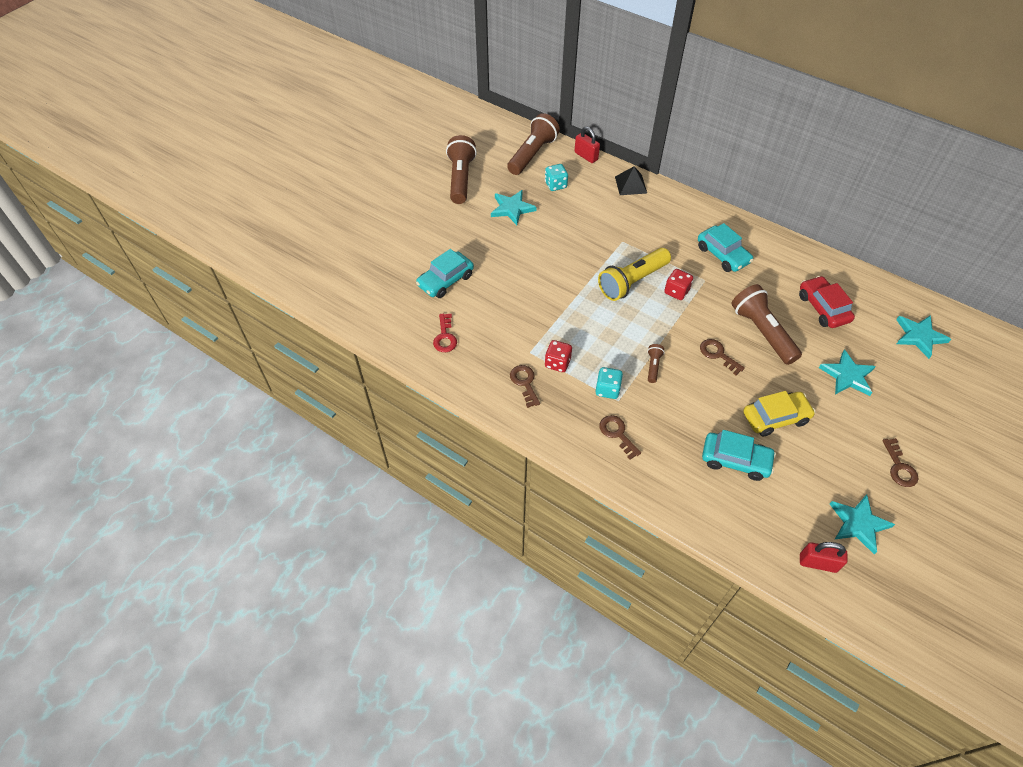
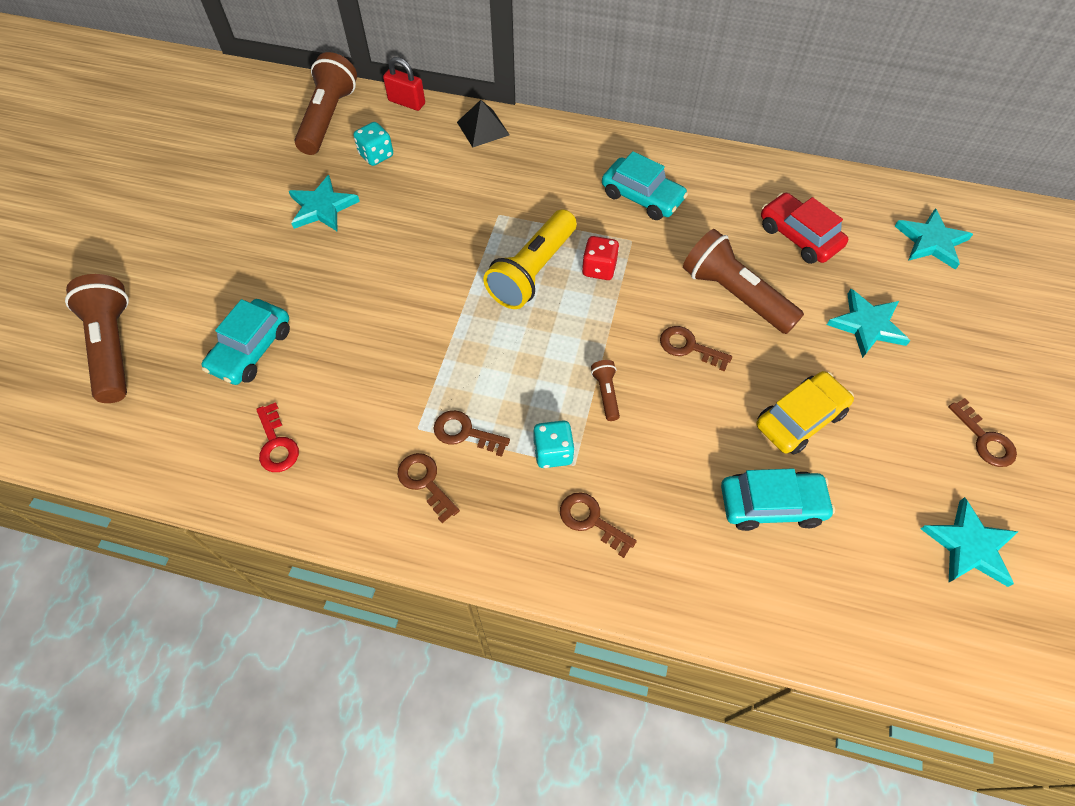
camera: 20 degrees left, 5 degrees up
(460, 178) = (230, 181): brown flashlight -> brown flashlight (113, 347)
(557, 363) = (465, 433): red dice -> brown key
(817, 563) = (942, 630): red padlock -> none

